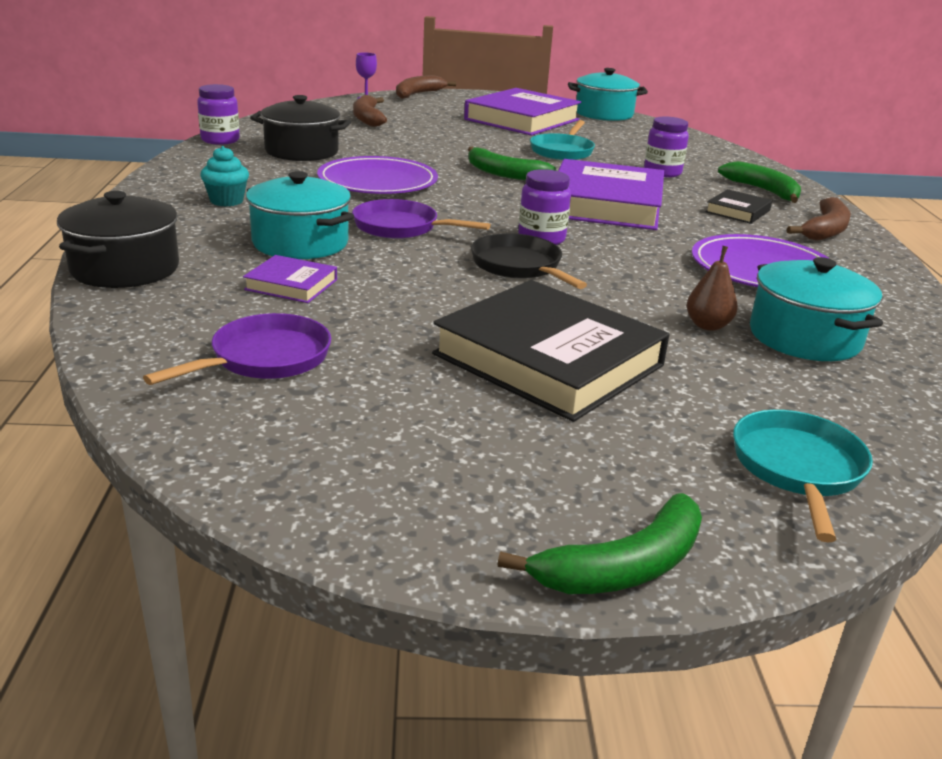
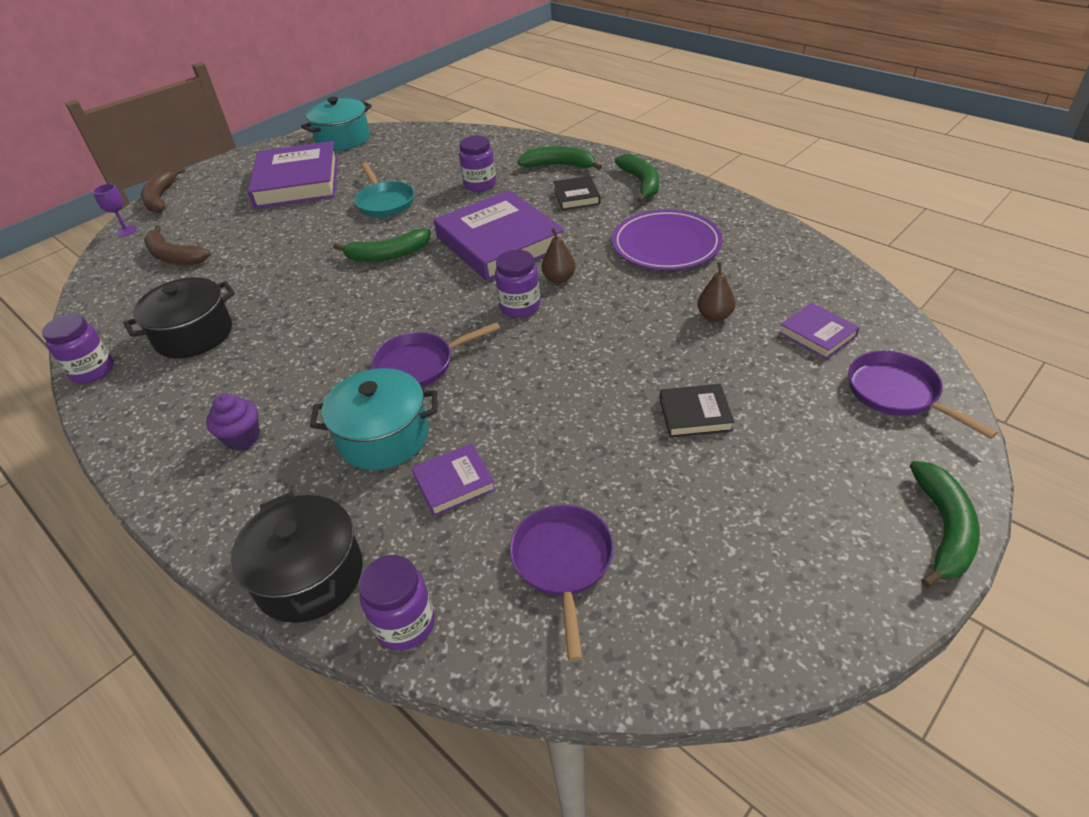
camera: 40 degrees left, 15 degrees up
(119, 318) = (405, 624): none -> purple jar
(226, 201) = (242, 438): turquoise cupcake -> purple cupcake
(377, 182) = (317, 327): purple plate -> none
(519, 267) = (551, 345): black pan -> none
(548, 360) = (695, 414): black book -> black book, size x0.46
(610, 241) = (559, 279): none -> brown pear
(796, 389) = (817, 334): none -> purple book
(798, 469) = (897, 393): turquoise pan -> purple pan
(804, 337) = (763, 289): turquoise pot -> none
(825, 230) = (641, 183): brown banana -> green banana

